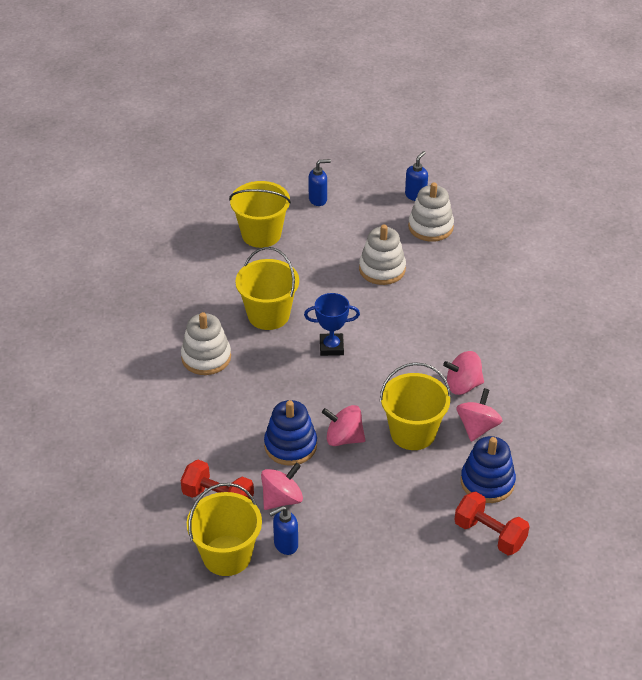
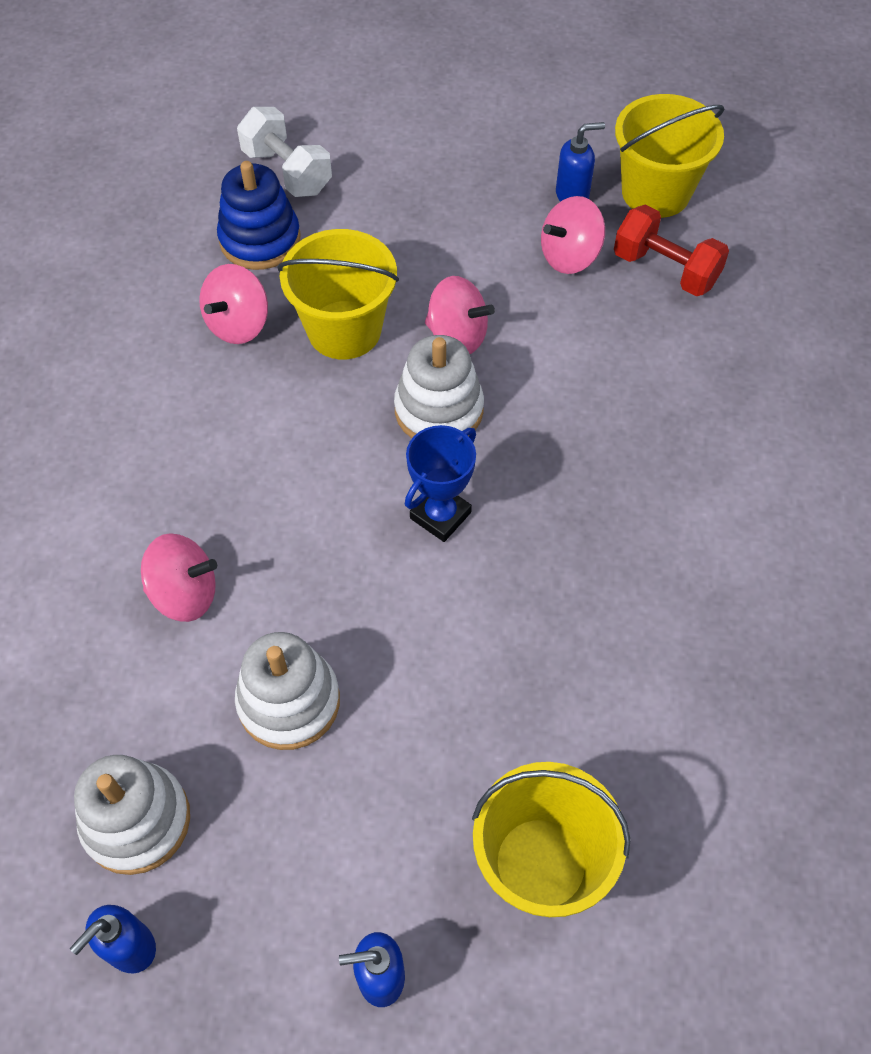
camera: 170 degrees left, 15 degrees up
(206, 357) = (679, 528): white stacking toy -> white stacking toy (439, 410)
(268, 315) = (551, 612): yellow bucket -> none
(290, 445) = (545, 336): blue stacking toy -> none
(331, 347) = (440, 515): blue trophy -> blue trophy turned 60 degrees counterclockwise
(463, 385) = (231, 401): pink spinning top -> pink spinning top (185, 593)
(489, 534) = (287, 172): red dumbbell -> white dumbbell

